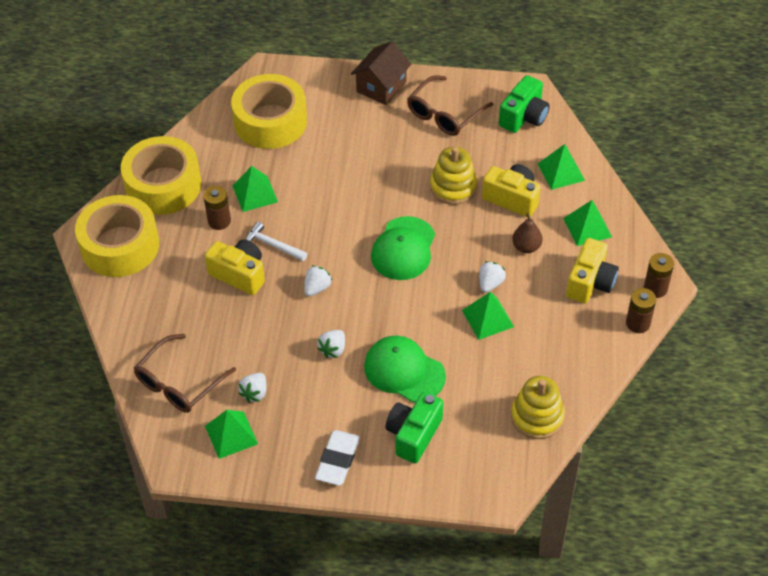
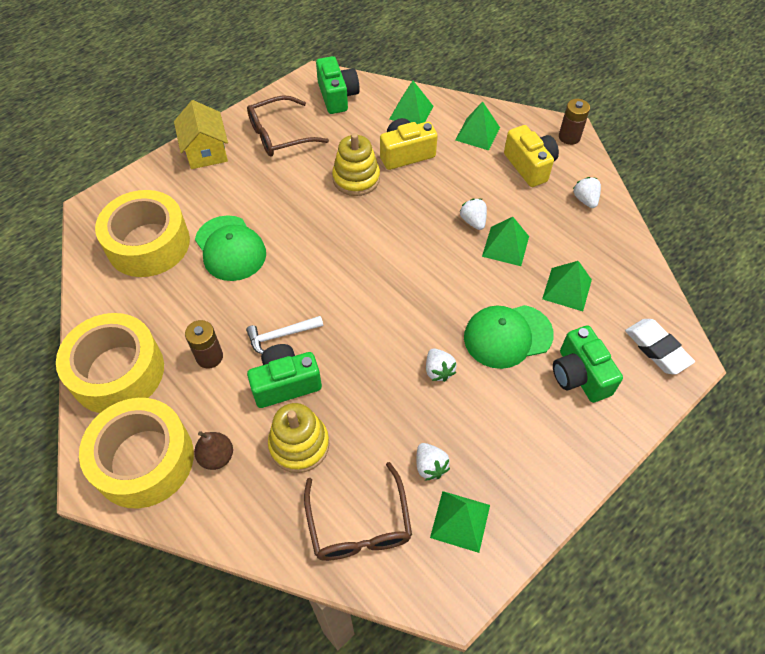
camera: 50 degrees left, 5 degrees up
(239, 274) = (285, 383): yellow camera -> green camera
(255, 194) = (211, 309): green pyramid -> green pyramid (567, 289)
(317, 288) = (361, 336): white strawberry -> white strawberry (585, 200)
(337, 460) = (561, 451): white eraser -> white eraser (657, 349)
(381, 86) = (206, 151): brown house -> yellow house
(403, 249) = (383, 250): green cap -> green cap (230, 248)
(445, 114) = (280, 135): brown glasses -> brown glasses turned 75 degrees clockwise
(526, 247) = (460, 177): brown pear -> brown pear (217, 457)
(537, 417) = (629, 282): yellow stacking toy -> yellow stacking toy (299, 444)
(638, 323) = (592, 167): brown battery -> none

